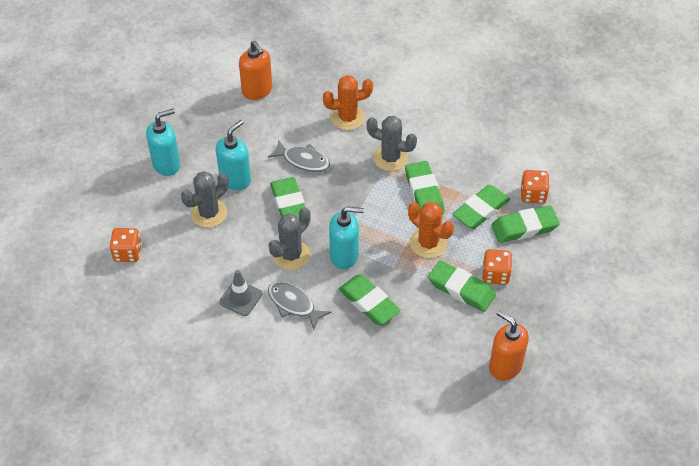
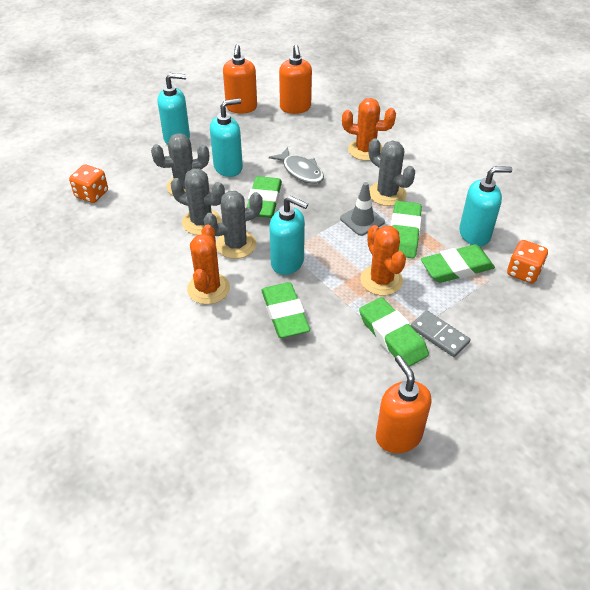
camera: 25 degrees right, 5 degrees down
(205, 108) = (241, 107): none -> orange soap dispenser
(241, 298) = (162, 265): grey traffic cone -> grey traffic cone (362, 220)
(247, 244) = (201, 222): none -> grey cactus
(294, 304) = (208, 289): grey fish -> orange cactus
(480, 173) = (475, 234): none -> turquoise soap dispenser
(495, 275) = (439, 335): orange dice -> grey domino
(524, 227) = (497, 300): green eraser -> none

